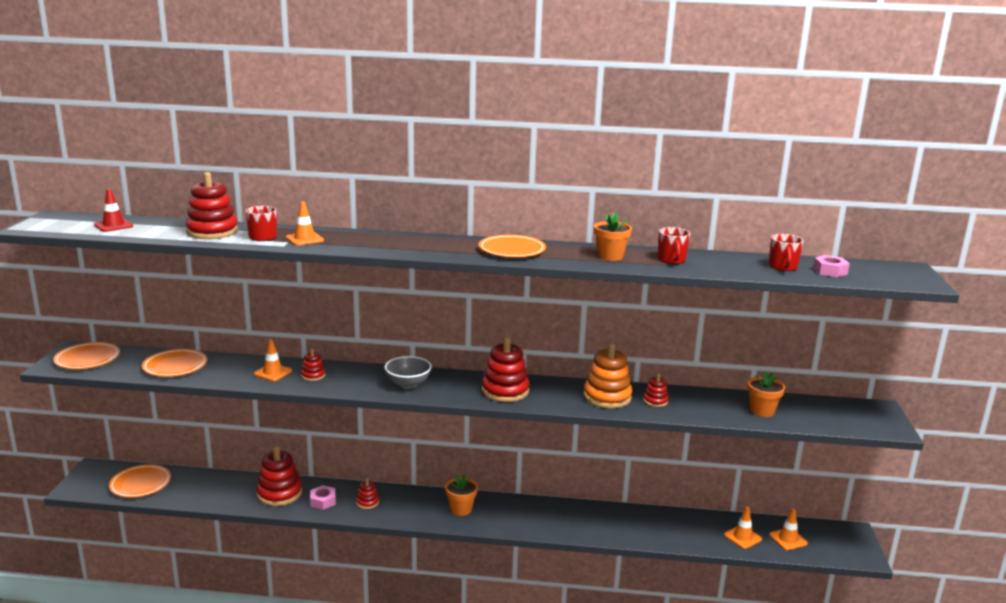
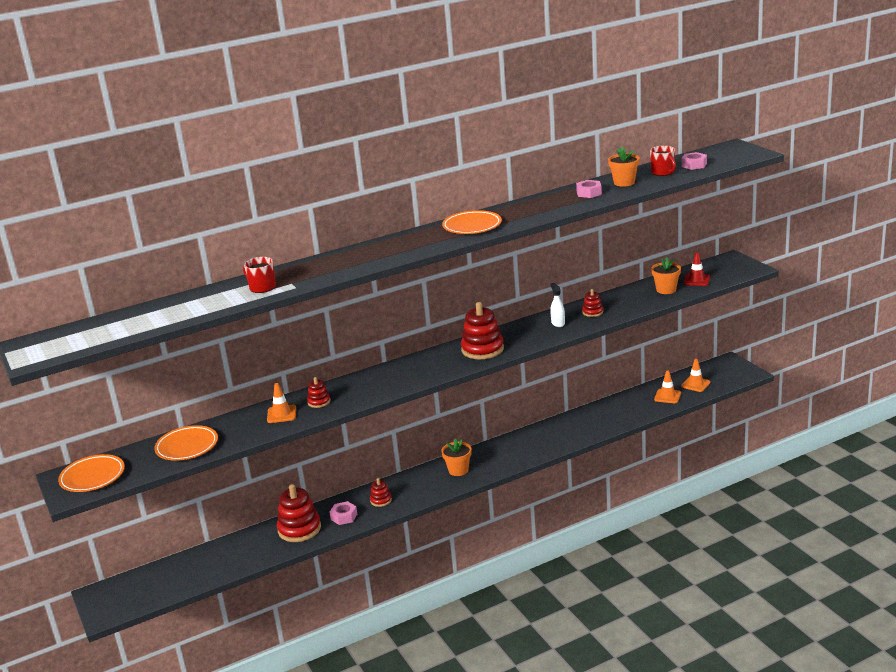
camera: 30 degrees left, 5 degrees up
(113, 225) = (107, 328): red traffic cone -> red traffic cone (696, 280)
(140, 484) = (163, 582): orange plate -> none
(212, 232) = (209, 299): red stacking toy -> none
(304, 239) = (300, 276): orange traffic cone -> none
(408, 384) = (404, 375): grey bowl -> none
(607, 397) = (558, 323): orange stacking toy -> white spray bottle
(610, 256) = (545, 205): orange flower pot -> orange flower pot (624, 182)
(671, 260) = (589, 193): red mug -> pink nut

